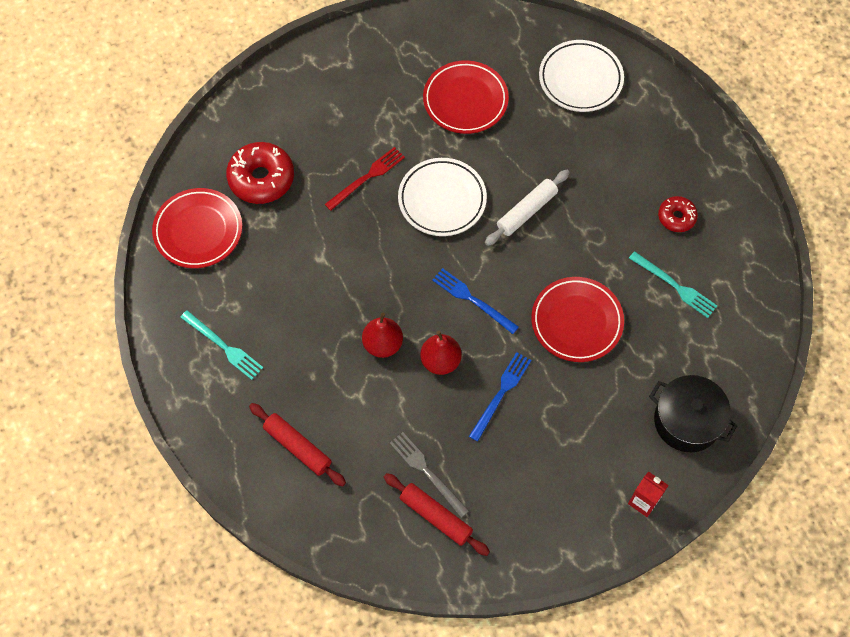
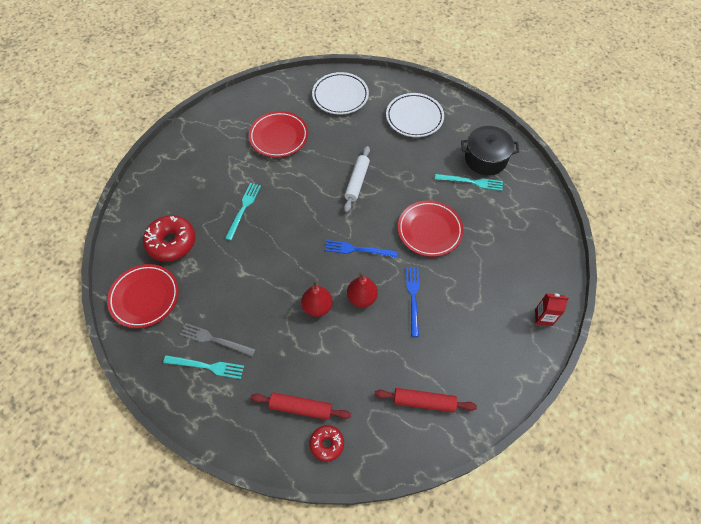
camera: 30 degrees left, 5 degrees down
(367, 177) = (243, 209): red fork -> turquoise fork
(427, 472) = (399, 375): grey fork -> grey fork (215, 340)
(442, 200) = (300, 199): white plate -> white plate (414, 118)
(676, 217) = (445, 144): red donut -> red donut (327, 444)
(687, 421) = (533, 255): black pot -> black pot (485, 159)

